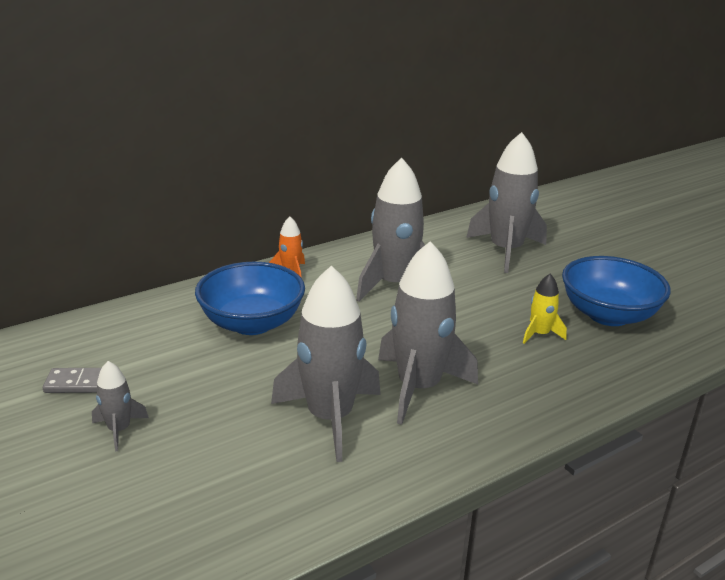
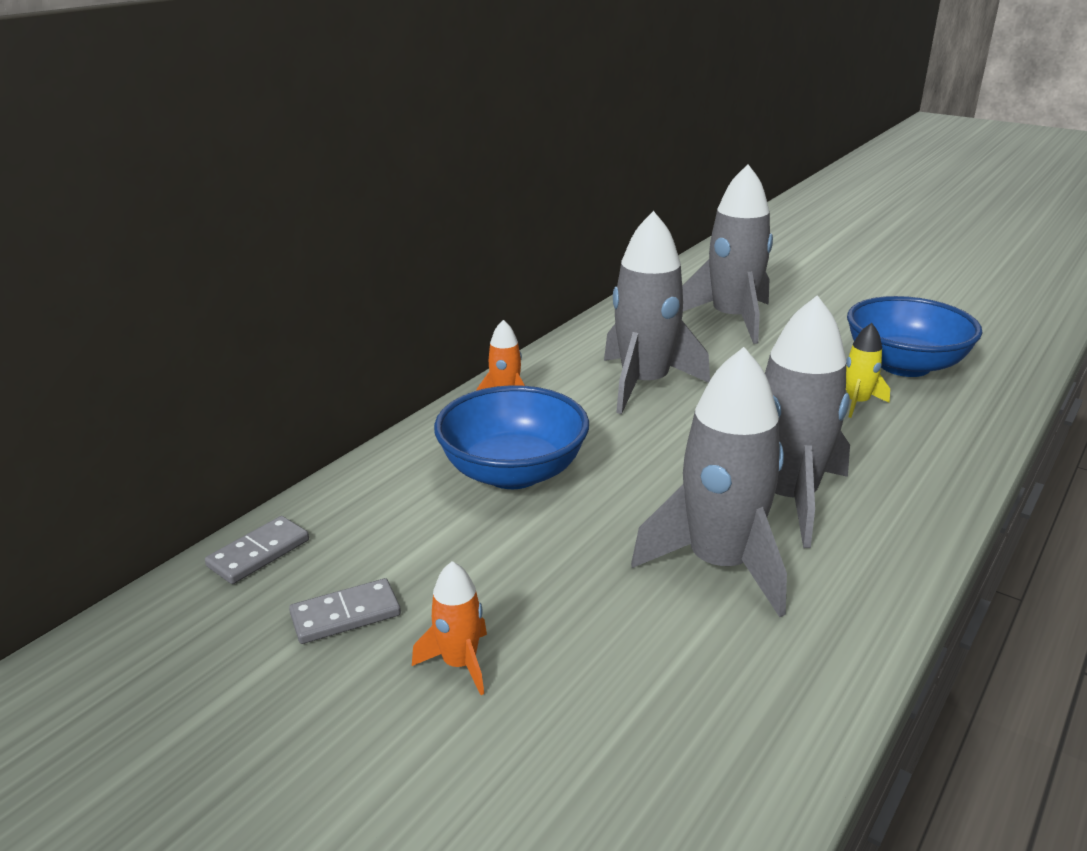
camera: 20 degrees left, 0 degrees up
(64, 334) = (259, 553): none -> grey domino
(119, 430) = (460, 663): grey rocket -> orange rocket

